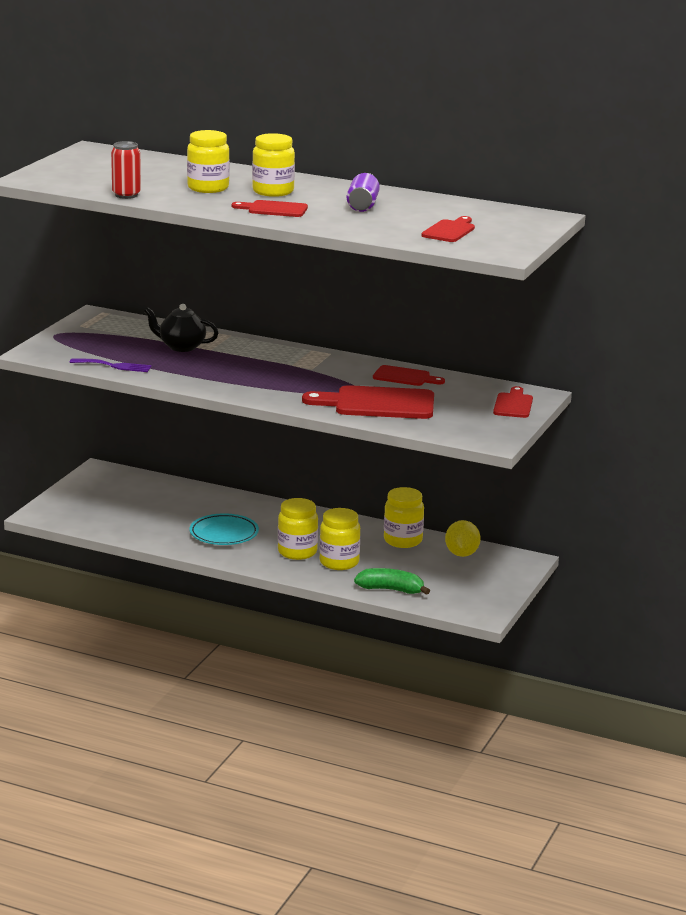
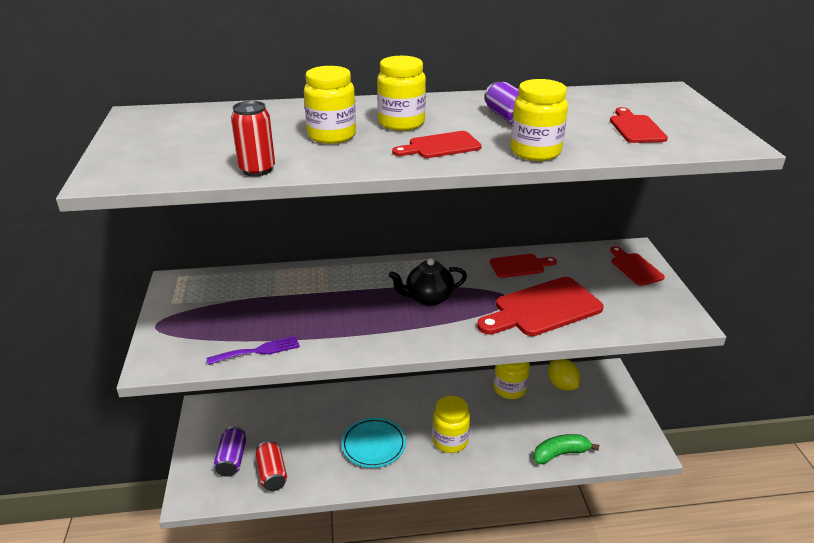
camera: 30 degrees left, 10 degrees up
(93, 505) = (232, 459): none -> purple can
(117, 523) = (272, 474): none -> red can
(181, 347) = (297, 297): black teapot -> black teapot (428, 298)
(339, 562) = (492, 438): yellow jar -> yellow jar (535, 152)

